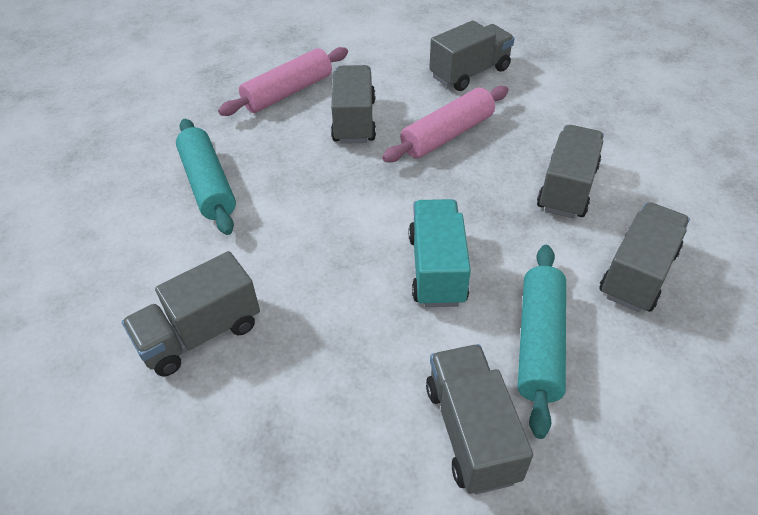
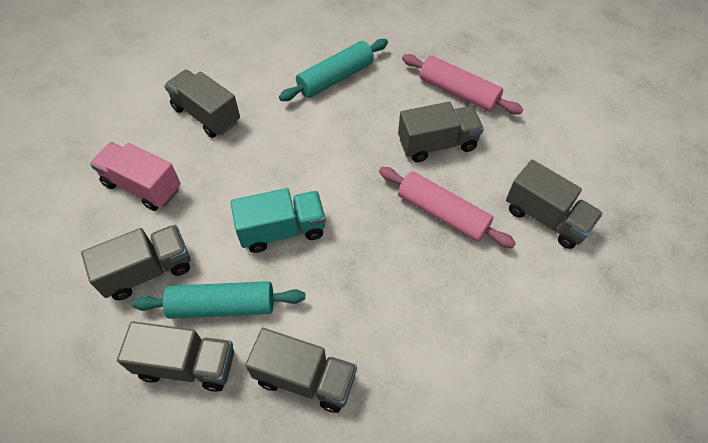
camera: 75 degrees right, 10 degrees up
(310, 433) = (142, 186): none -> pink truck
(567, 188) = (399, 316): grey truck -> grey truck (187, 364)

